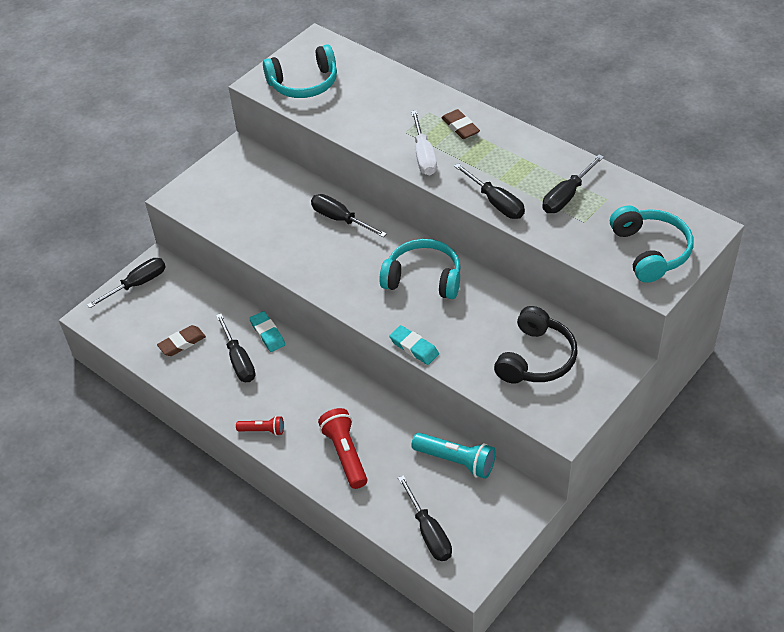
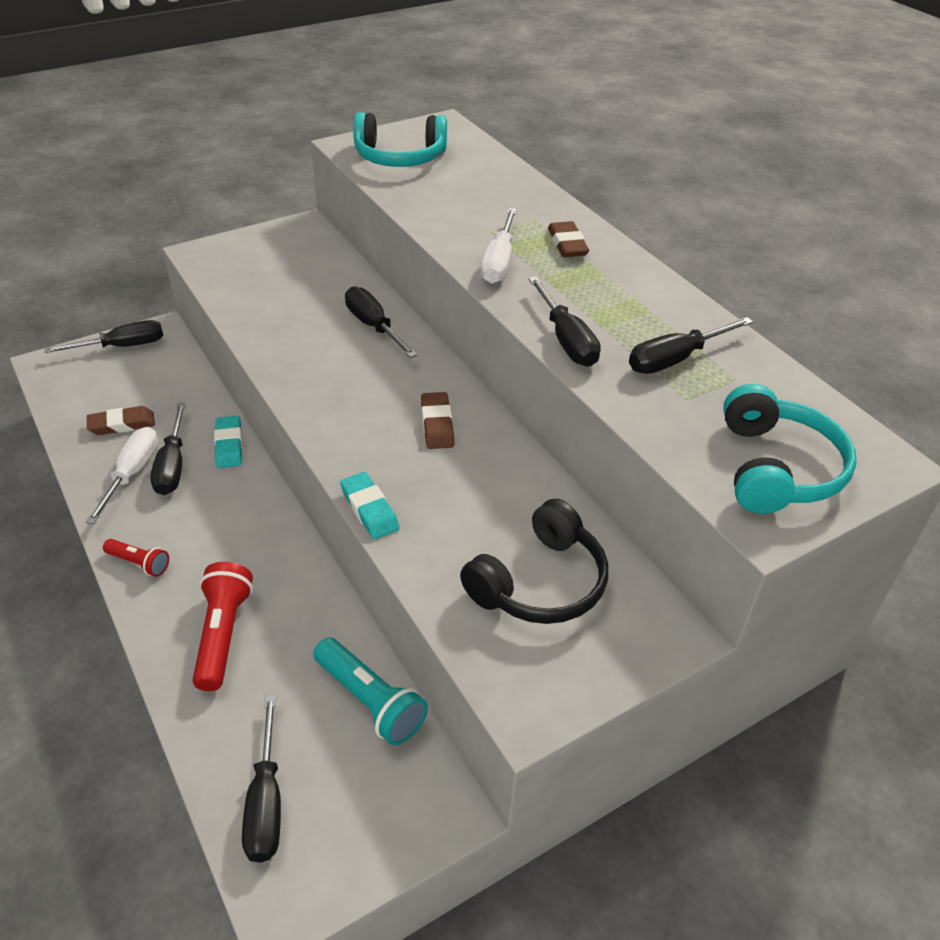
camera: 15 degrees right, 5 degrees down
(215, 375) = (132, 473): none -> white screwdriver
(423, 278) = (437, 424): turquoise headphones -> brown eraser

